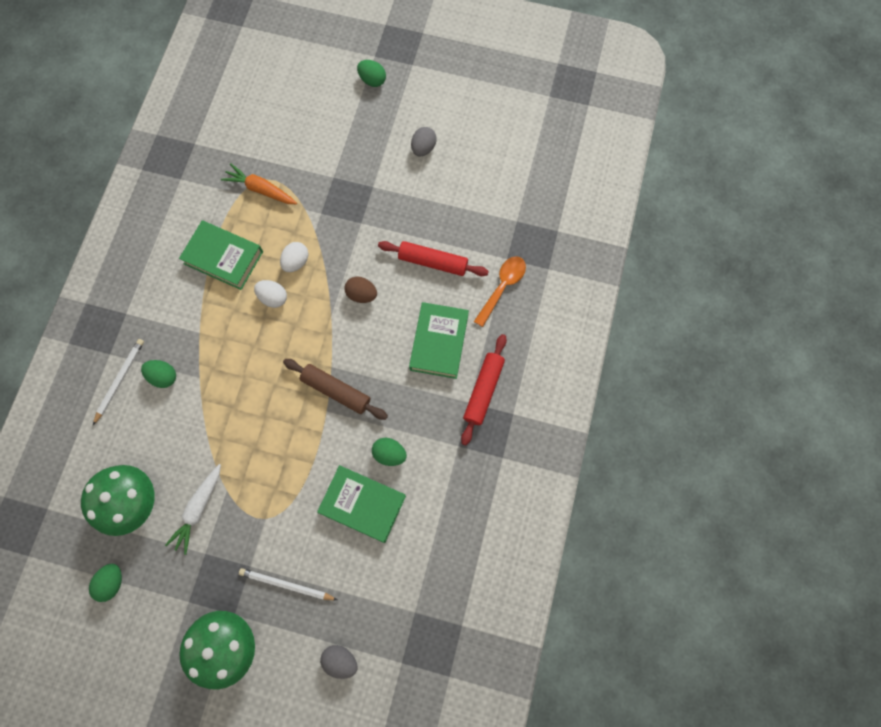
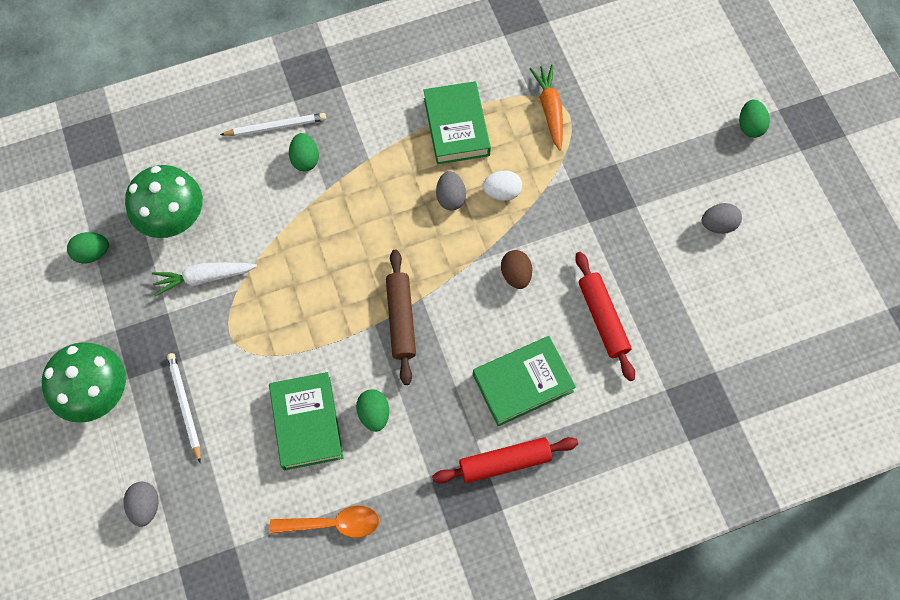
camera: 55 degrees right, 5 degrees down
(273, 298) = (450, 197): white egg -> grey egg
(502, 287) = (630, 406): orange spoon -> orange spoon (333, 523)

